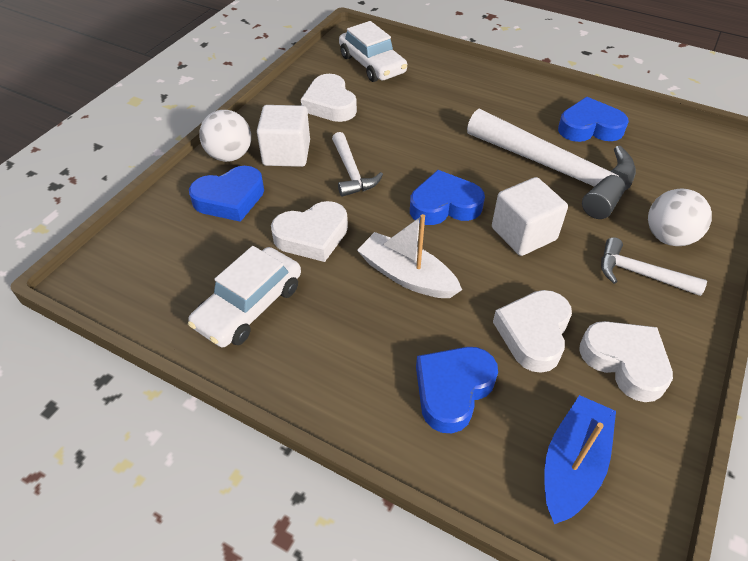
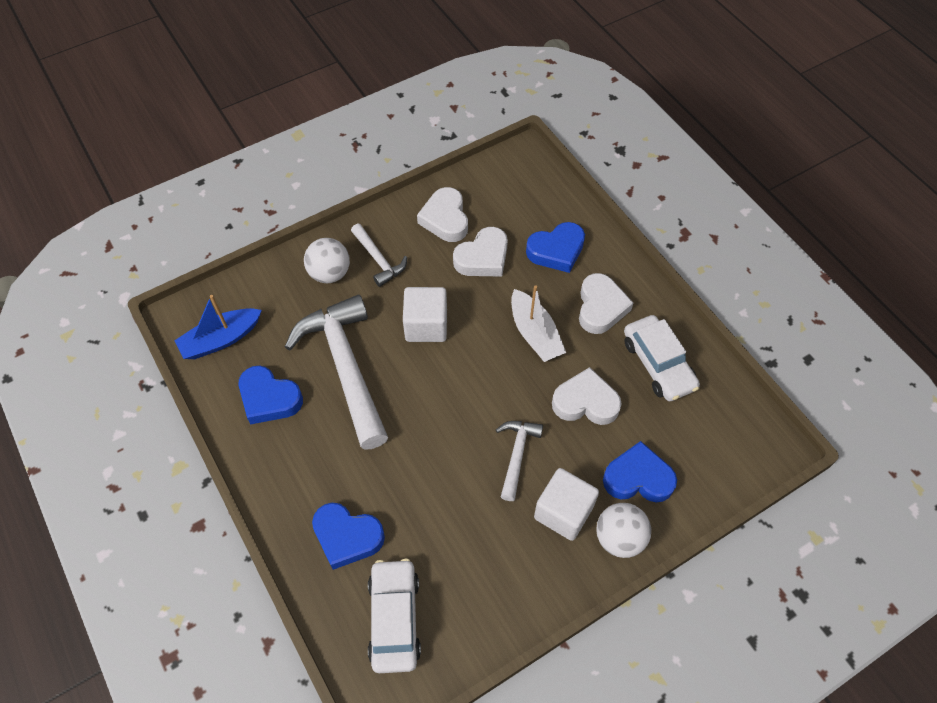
camera: 150 degrees left, 10 degrees up
(249, 306) = (658, 364): white car -> white car turned 90 degrees clockwise
(330, 104) = (483, 567): white heart -> white heart (600, 307)
(444, 205) = (463, 380): blue heart -> blue heart (347, 537)
(572, 465) = (521, 191): blue boat -> blue boat (221, 339)

